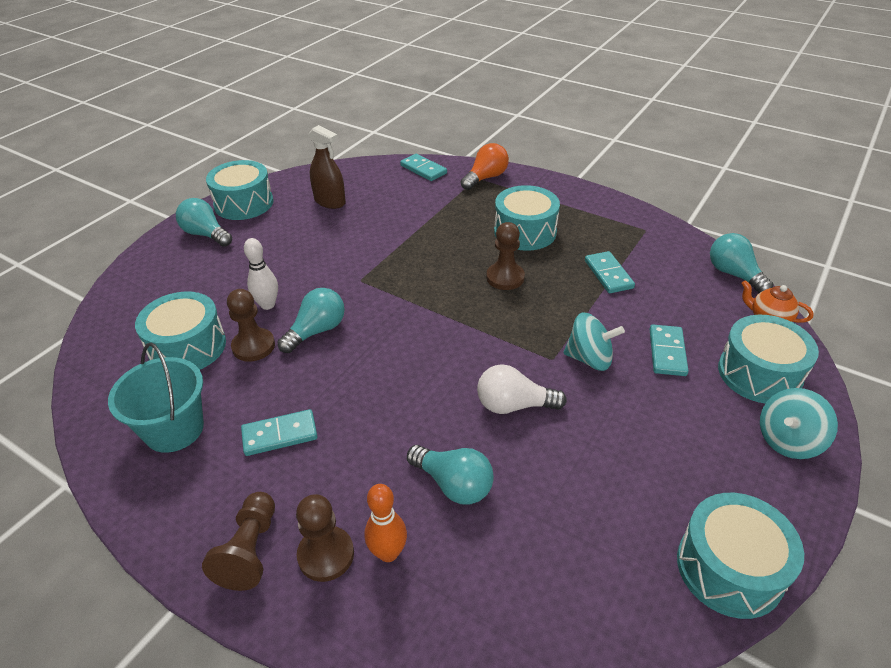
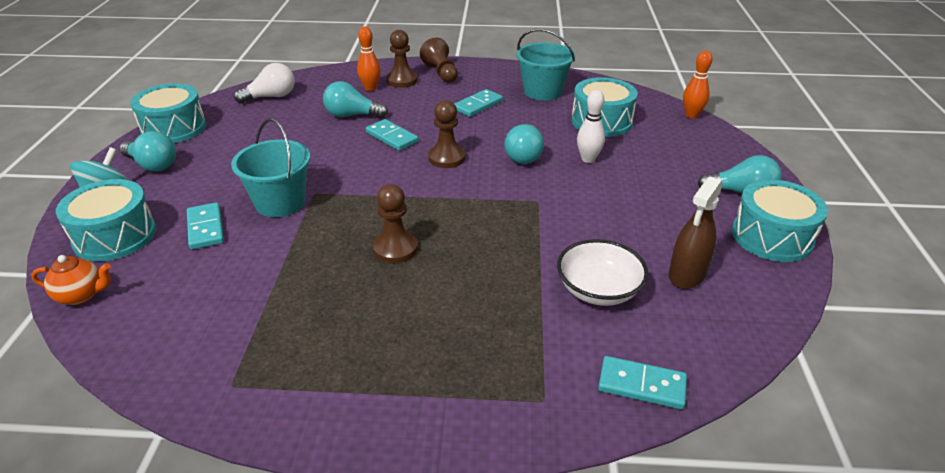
camera: 150 degrees right, 5 degrees down
(95, 320) = (691, 115): none -> orange bowling pin
(253, 346) = (557, 134): brown pawn -> brown pawn (447, 158)
(330, 201) = (687, 274): brown spray bottle -> brown spray bottle turned 60 degrees counterclockwise
(393, 210) = (598, 290): none -> white bowl
(486, 178) = (530, 406): orange light bulb -> none
(514, 405) = (332, 157): white light bulb -> white light bulb (271, 97)
(525, 232) = (405, 317): turquoise drum -> none
(589, 358) = (280, 202): turquoise spinning top -> turquoise bucket
(608, 274) = (277, 291): turquoise domino -> turquoise domino (392, 137)
(734, 274) = (106, 346): turquoise light bulb -> turquoise light bulb (153, 165)

